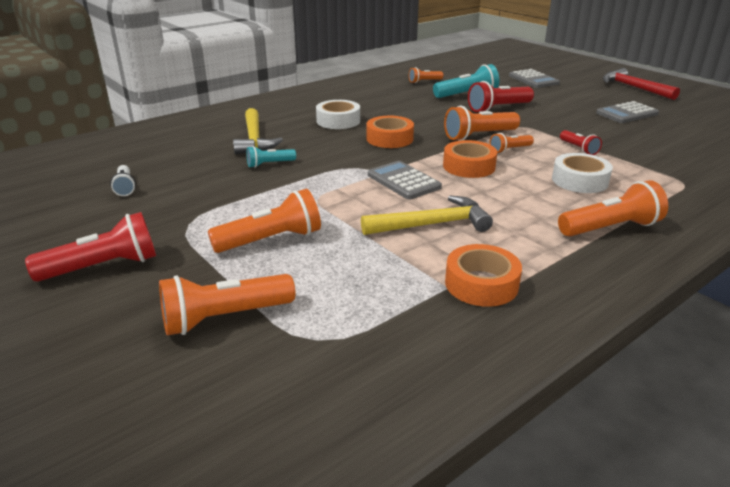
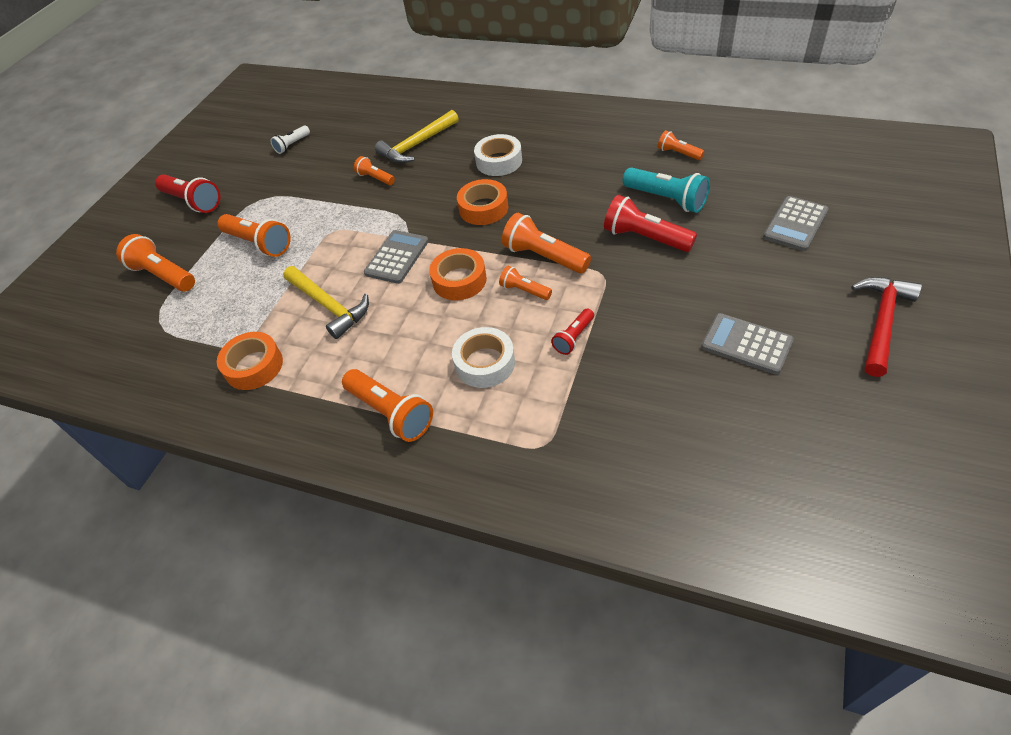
camera: 65 degrees right, 20 degrees up
(269, 164) = (375, 178): turquoise flashlight -> orange flashlight

